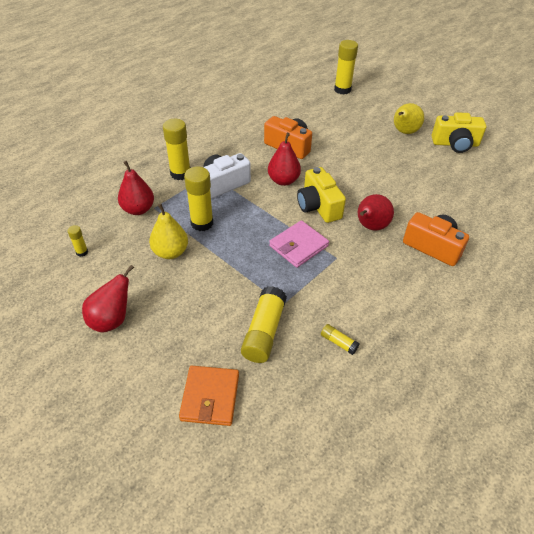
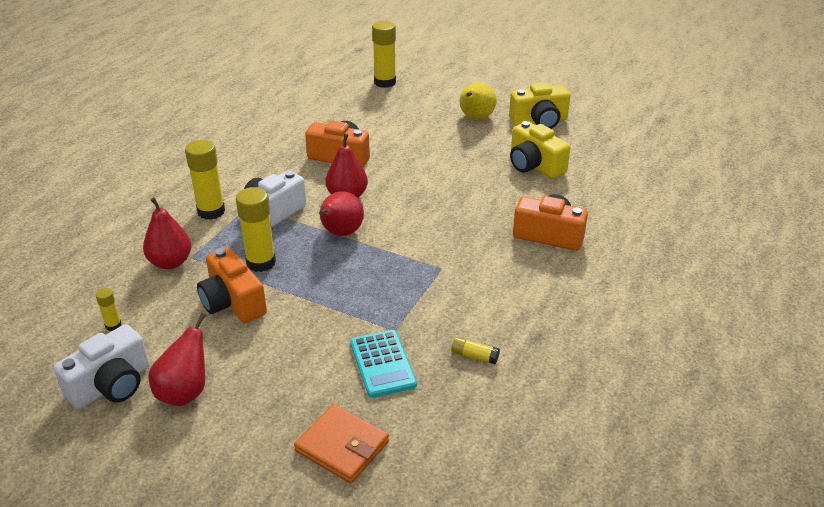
camera: 15 degrees left, 10 degrees down
(64, 301) = (111, 385): none -> white camera
(170, 252) = (232, 302): yellow pear -> orange camera
(210, 397) = (342, 446): orange wallet -> orange wallet turned 45 degrees counterclockwise
(264, 332) = (382, 364): yellow glue stick -> turquoise calculator
(298, 246) = (391, 264): pink wallet -> none
(318, 206) = (400, 217): yellow camera -> yellow camera (534, 165)
(370, 227) = (470, 227): red pear -> red pear (340, 233)

